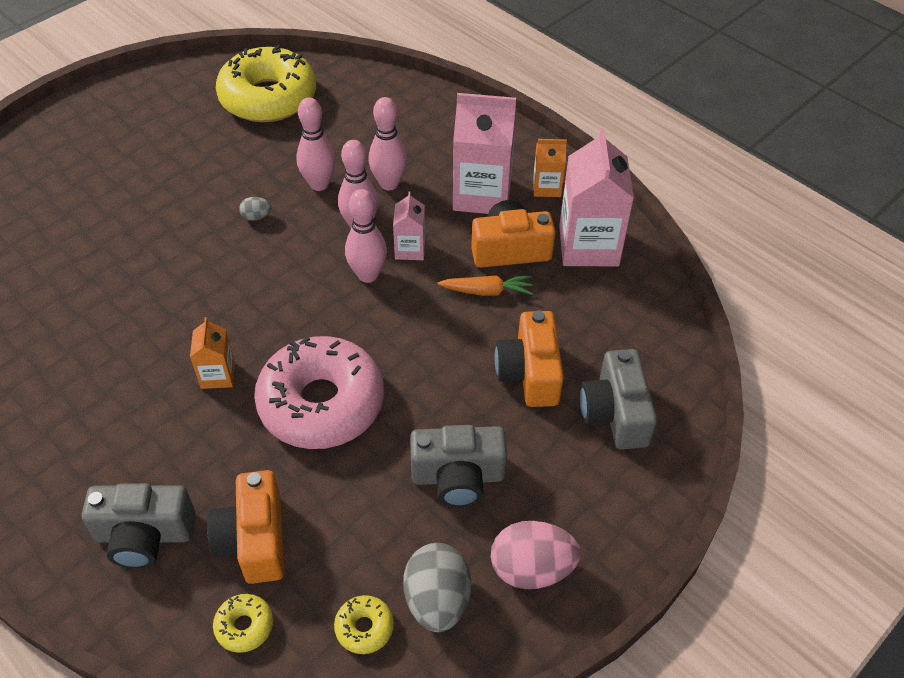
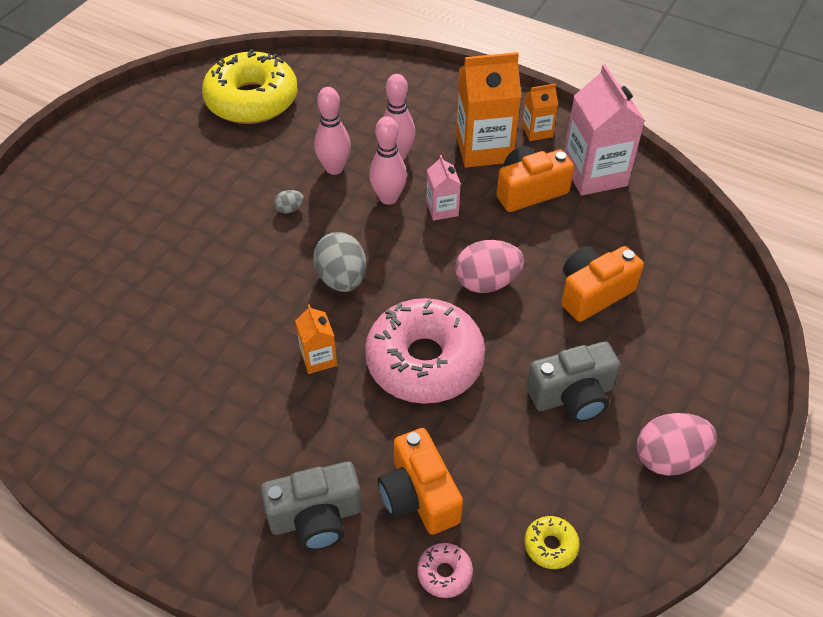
camera: 15 degrees left, 0 degrees up
(244, 626) = (444, 573): yellow donut -> pink donut
(368, 275) = (415, 239): pink bowling pin -> none
(422, 336) = (487, 282): none -> pink egg
(437, 600) = (602, 505): grey egg -> grey egg (342, 279)
(482, 194) = (484, 148): pink carton -> orange carton
(487, 291) = (526, 231): orange carrot -> none
(529, 373) = (593, 293): orange camera -> orange camera turned 75 degrees clockwise
(615, 413) = (679, 310): grey camera -> none

